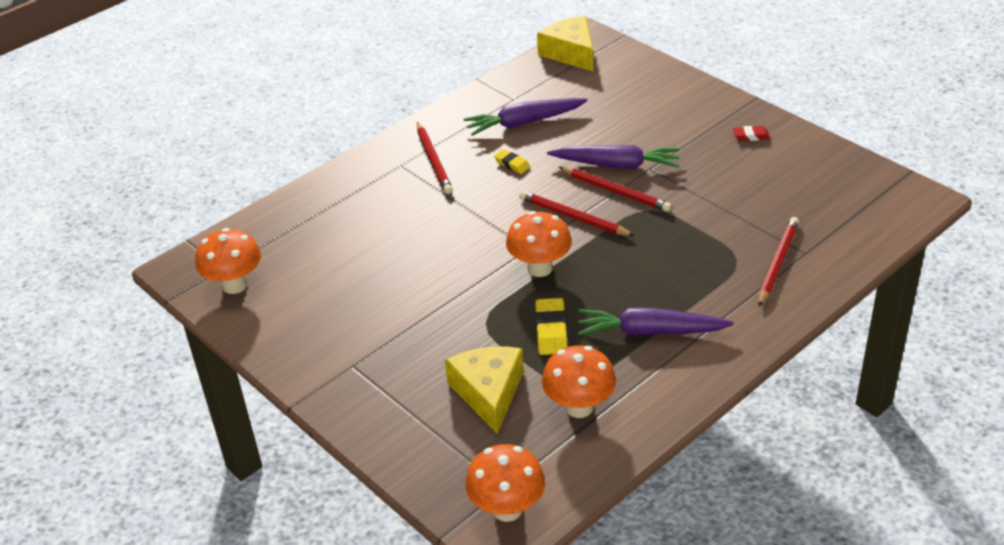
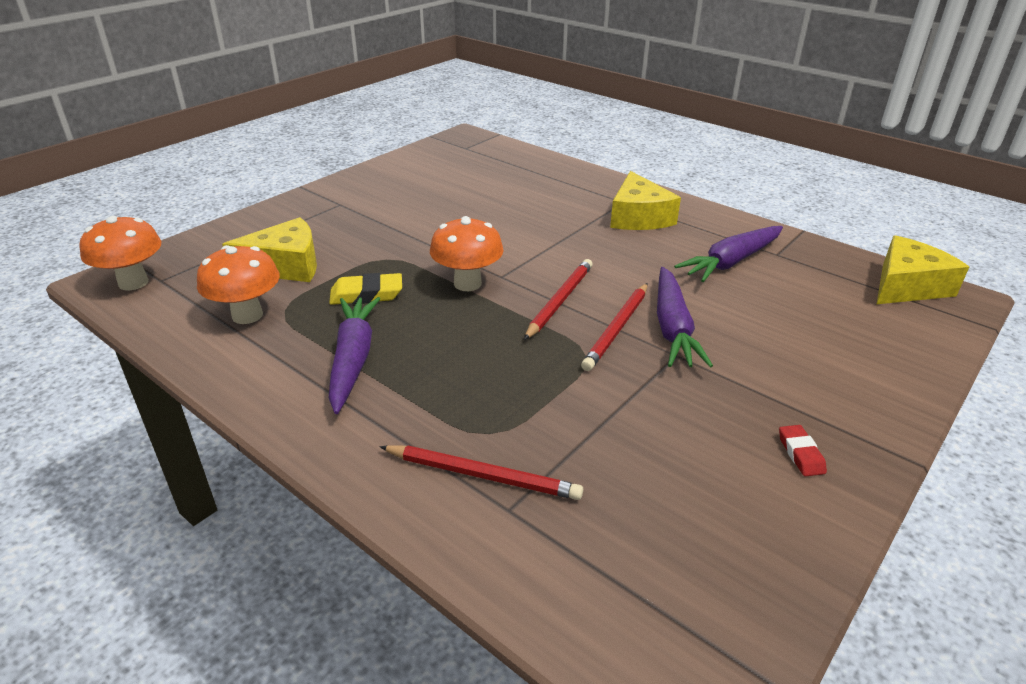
camera: 80 degrees right, 5 degrees down
(235, 285) = (445, 154): orange mushroom -> none
(434, 160) = (638, 217): red pencil -> yellow cheese
(512, 164) = (648, 259): yellow eraser -> none
(524, 123) = (731, 262): purple carrot -> purple carrot turned 105 degrees counterclockwise

